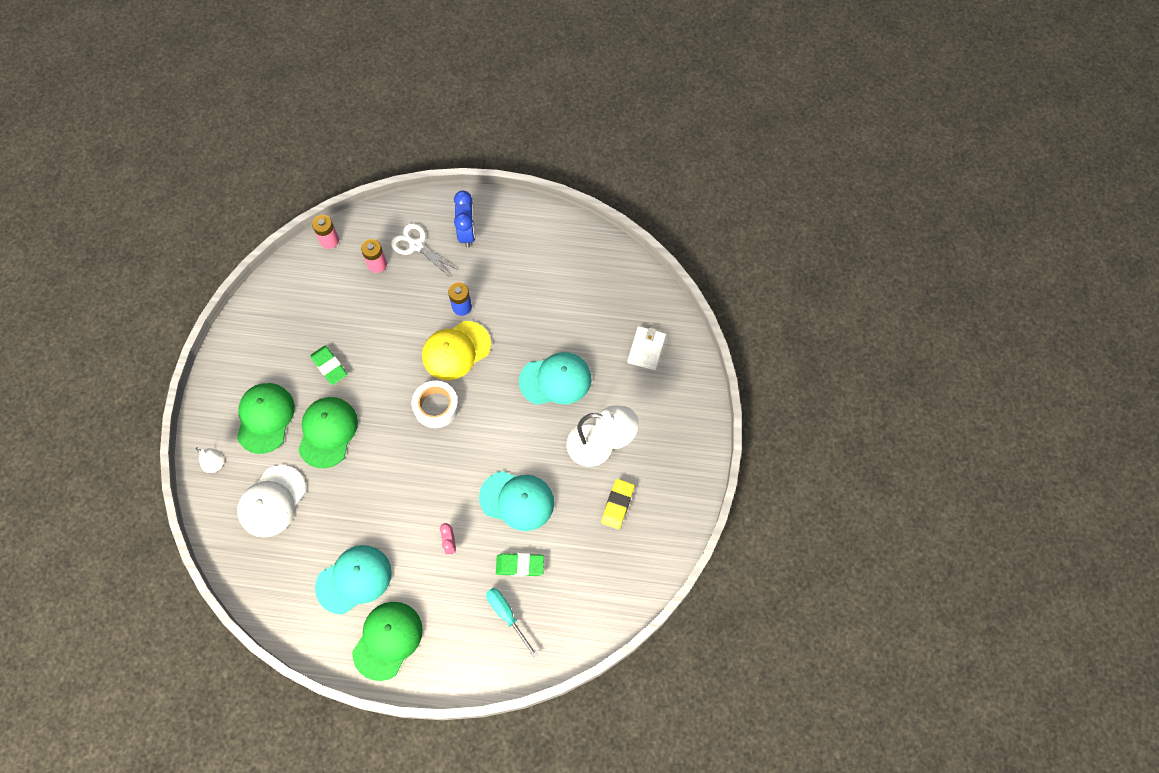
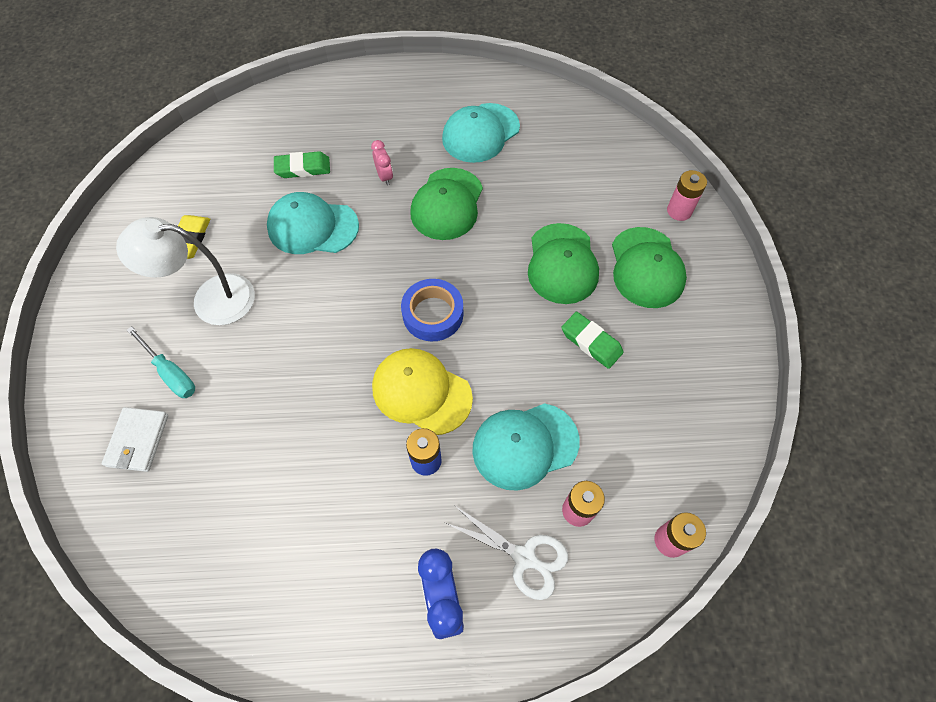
camera: 170 degrees right, 5 degrees down
(216, 465) = (679, 211): white lamp -> pink battery
(272, 501) = (597, 186): white cap -> none
(387, 640) = (431, 93): green cap -> green cap (447, 204)
(436, 406) = (433, 314): white tape -> blue tape
(456, 350) = (421, 392): yellow cap -> yellow cap turned 105 degrees counterclockwise
(507, 615) = (312, 126): turquoise screwdriver -> turquoise screwdriver (171, 373)
(555, 380) = (273, 374): turquoise cap -> turquoise cap (525, 445)

